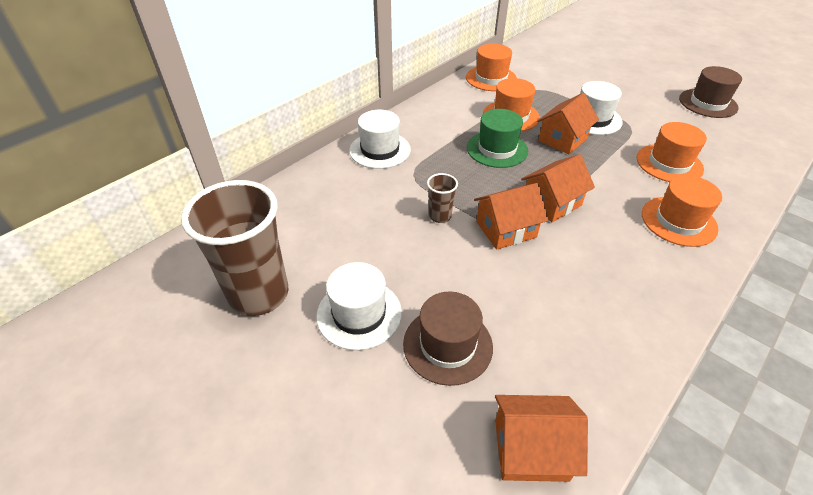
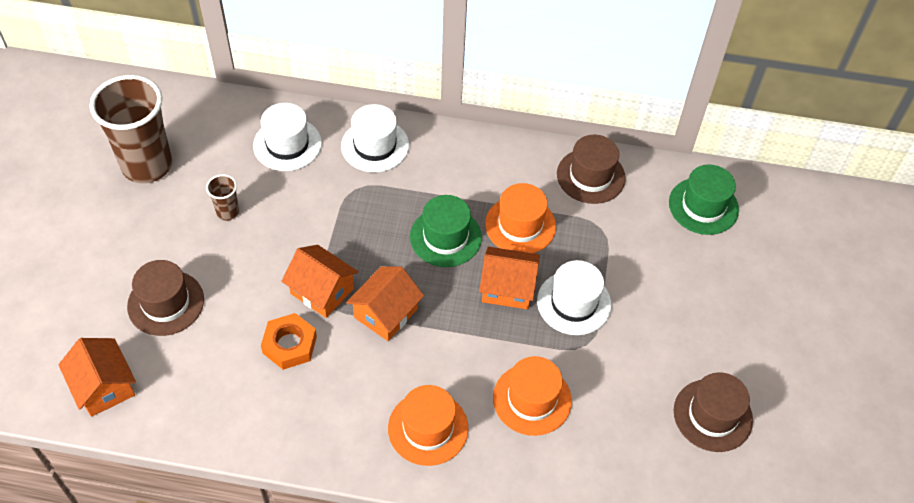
camera: 55 degrees right, 10 degrees up
(359, 314) = (164, 235): white hat -> white hat (287, 144)
(440, 216) = (308, 235): brown cup -> brown cup (228, 212)
(491, 78) = (591, 176): orange hat -> brown hat
(545, 54) = (703, 206): none -> green hat
(551, 203) = (385, 313): orange house -> orange house turned 75 degrees counterclockwise
(553, 270) = (289, 345): none -> orange nut

